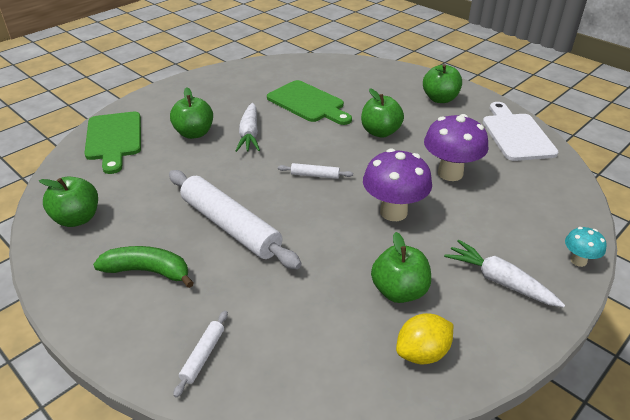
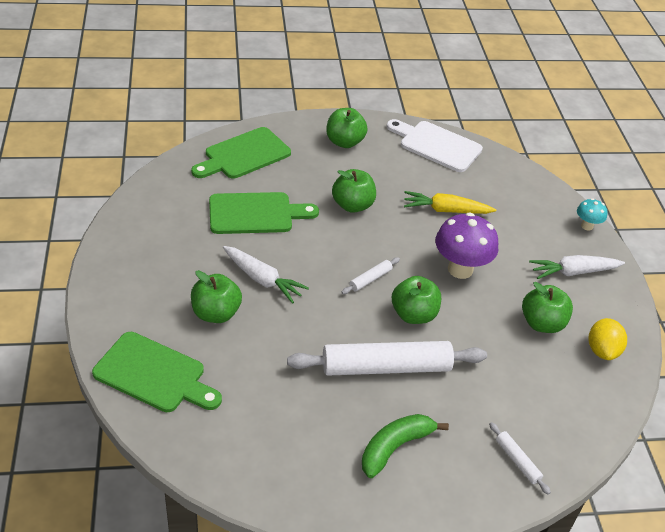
camera: 55 degrees left, 5 degrees up
(77, 218) = (270, 462): green apple -> green apple (413, 314)
(356, 74) = (244, 155): none -> green cutting board
(450, 173) = (446, 210): purple mushroom -> yellow carrot

